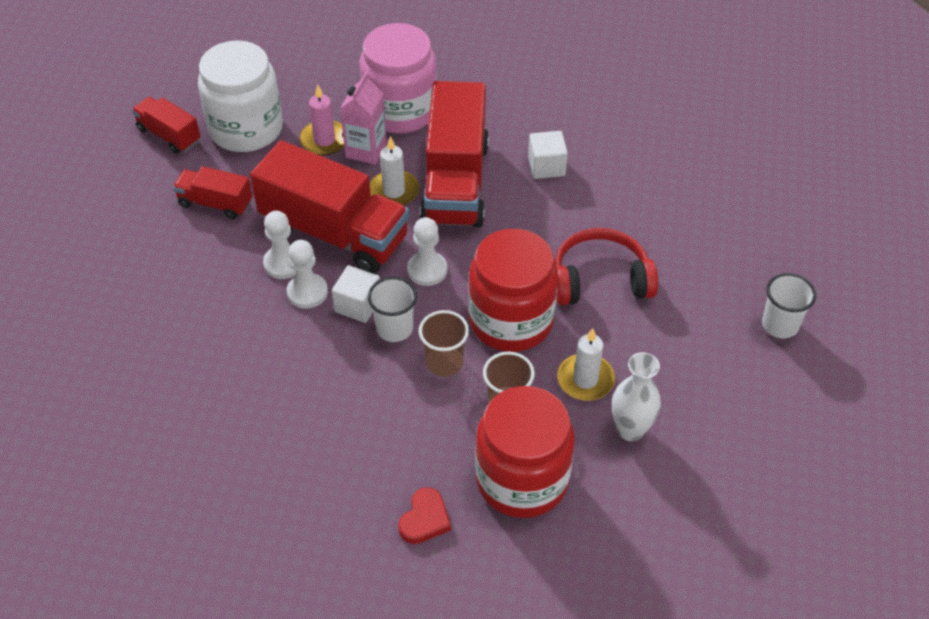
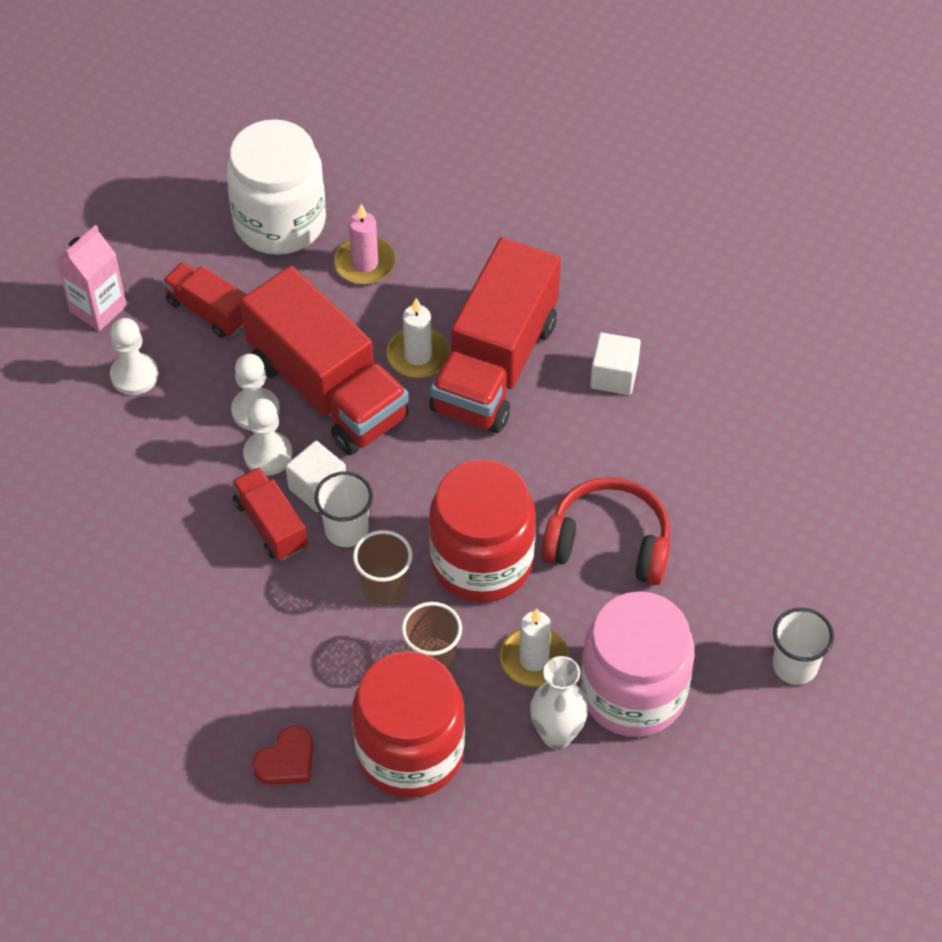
camera: 20 degrees right, 5 degrees up
(169, 135) = (188, 205): red truck -> red truck (271, 525)
(366, 150) = (408, 291): pink carton -> pink carton (98, 309)
(400, 111) = (471, 249): pink jar -> pink jar (633, 692)
(427, 270) = (414, 468): white pawn -> white pawn (134, 375)

